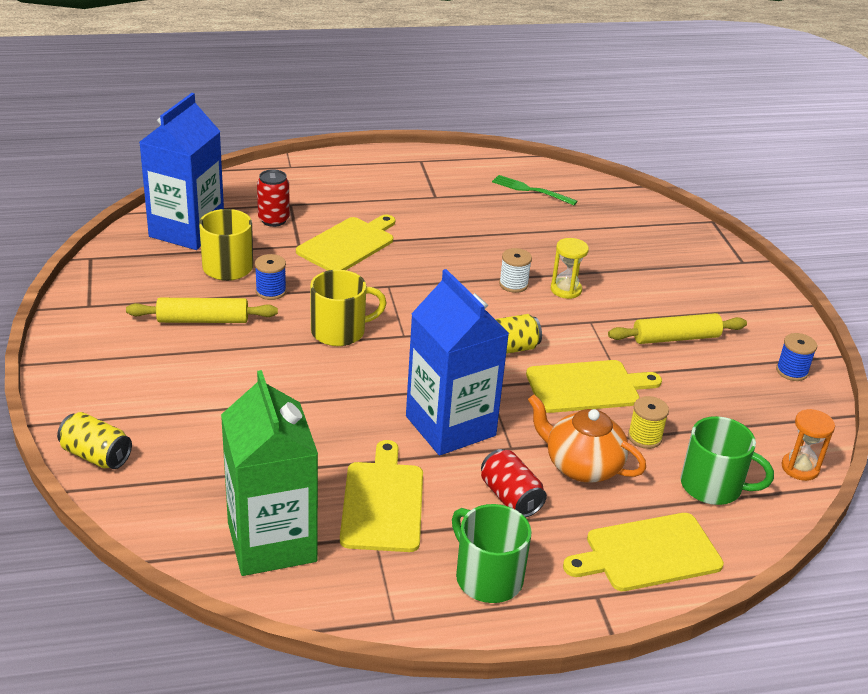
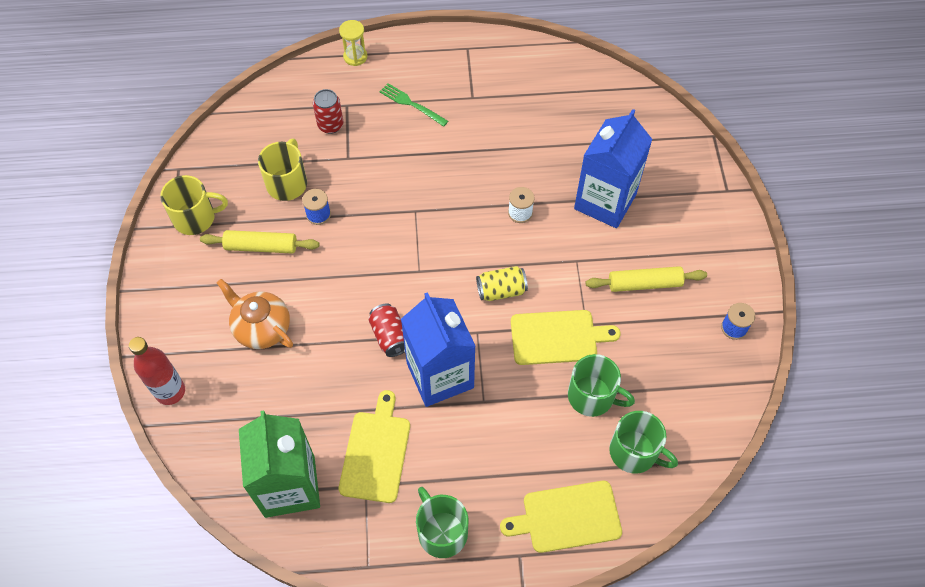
camera: 10 degrees right, 25 degrees up
(96, 456) = (170, 391): yellow can -> red bottle
(187, 230) = (258, 137): blue carton -> blue carton (605, 201)
(339, 331) = (368, 264): yellow mug -> yellow mug (195, 218)
(348, 244) = (389, 158): yellow cutting board -> none
(510, 497) = (473, 453): red can -> red can (390, 336)
(530, 190) = (557, 90): green fork -> green fork (410, 104)
(566, 290) = (563, 221): yellow hourglass -> yellow hourglass (355, 57)
(582, 466) = (535, 424): orange teapot -> orange teapot (262, 328)
(644, 437) = (592, 396): yellow spool -> green mug
(800, 468) = (710, 437): orange hourglass -> none

